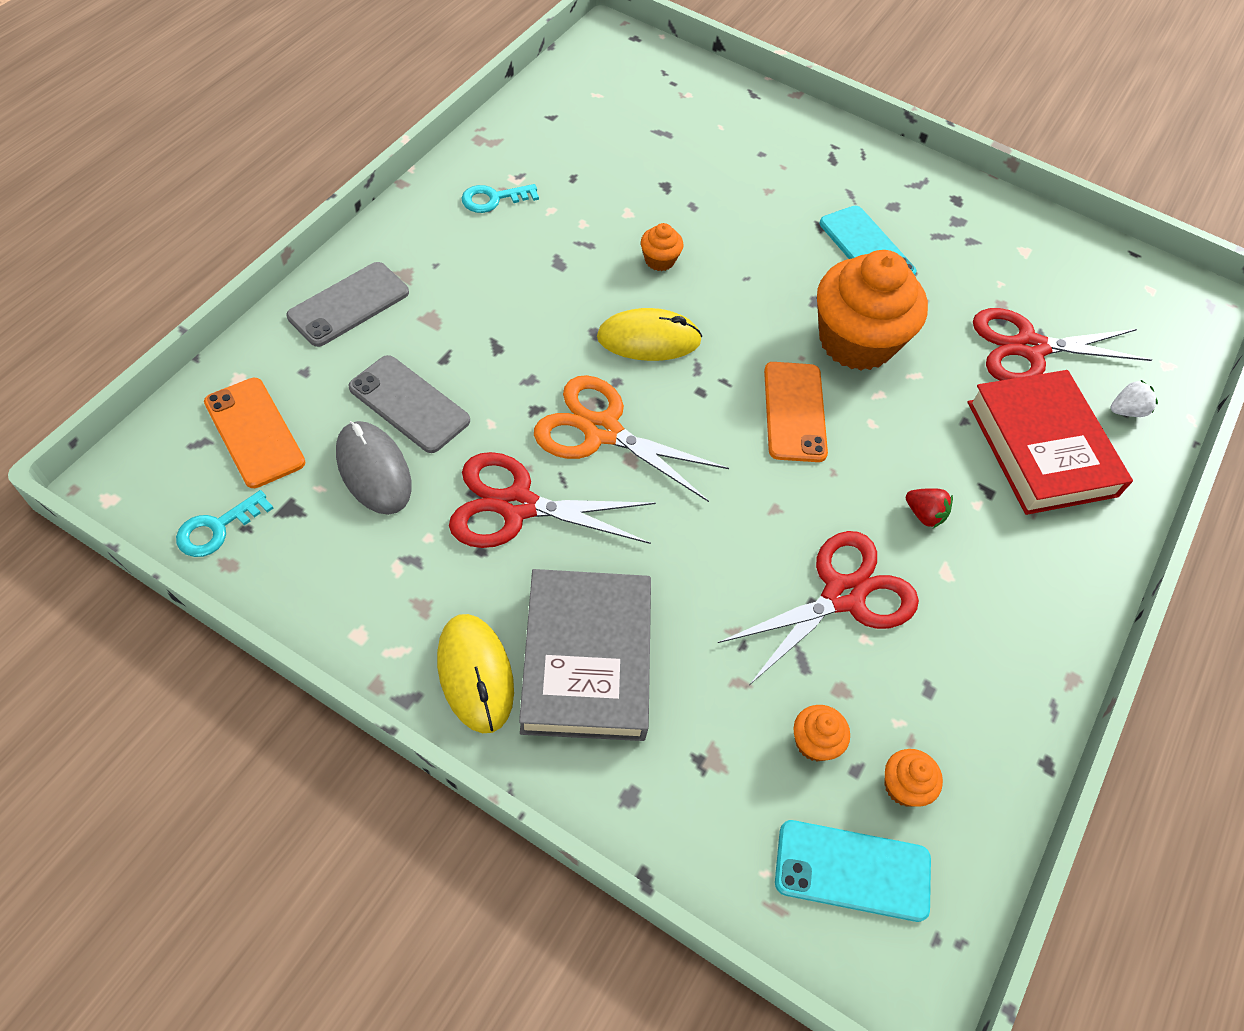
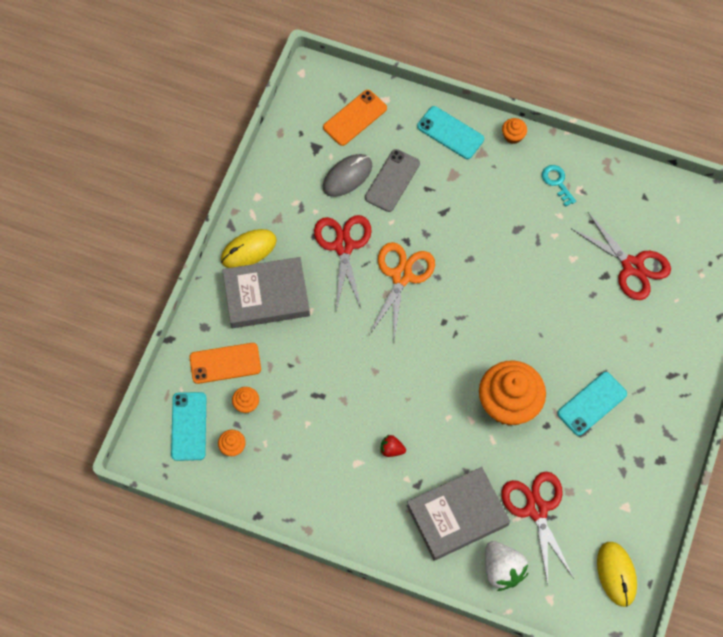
camera: 85 degrees right, 10 degrees up
(217, 528) = (297, 121): turquoise key -> none
(348, 304) = (450, 133): grey phone -> turquoise phone
(649, 339) = (473, 288): yellow mouse -> yellow mouse (616, 574)
(659, 260) = (538, 283): orange cupcake -> orange cupcake (513, 136)
(794, 412) = (444, 373): orange phone -> orange phone (225, 363)
(843, 595) = (330, 410): red scissors -> red scissors (632, 266)
(924, 514) = (391, 449): red strawberry -> red strawberry turned 75 degrees clockwise
(1041, 448) = (457, 515): red book -> grey book
(1126, 411) = (502, 569): white strawberry -> white strawberry, size x1.89

